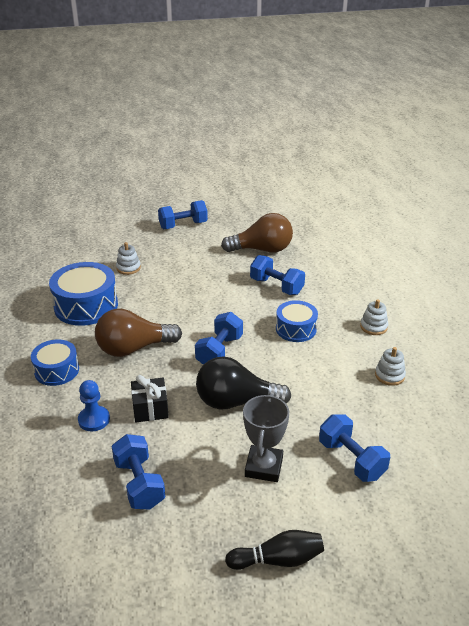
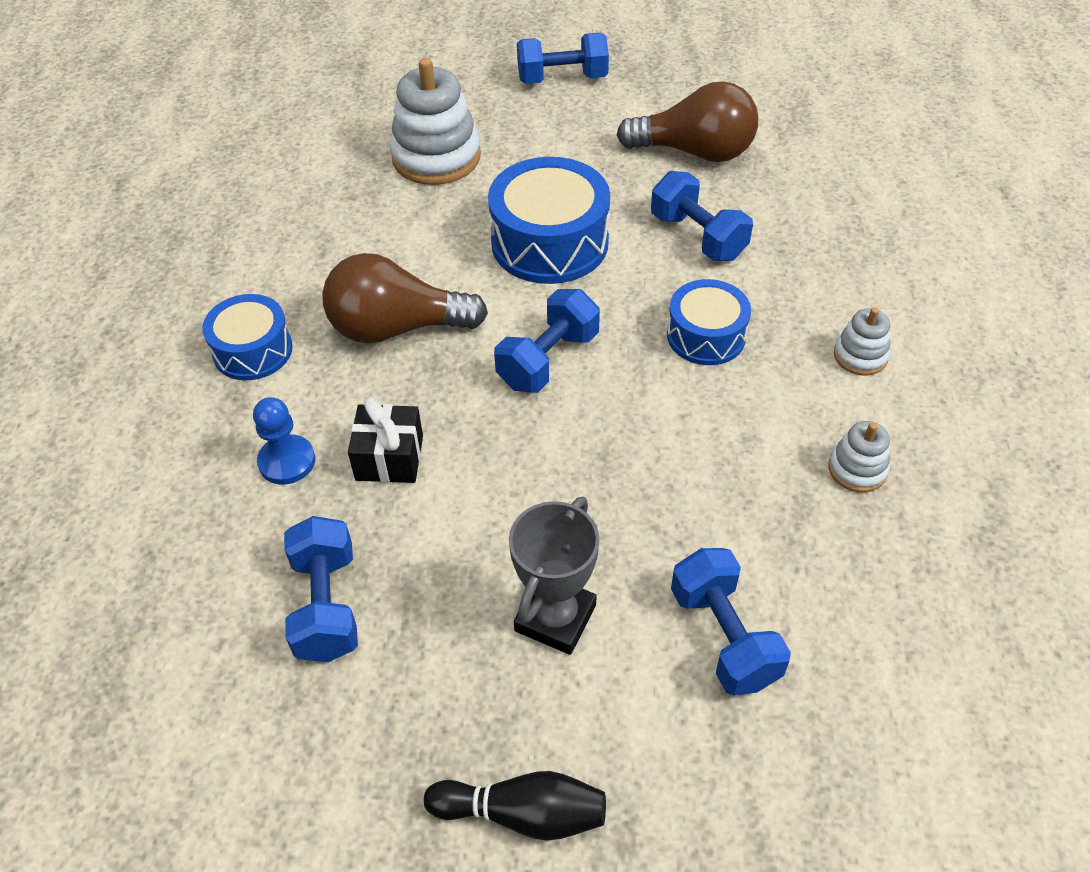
camera: 15 degrees right, 15 degrees up
(86, 306) = (339, 226): blue drum -> blue drum (549, 242)
(128, 268) = (436, 157): white stacking toy -> white stacking toy, size x1.98
(236, 402) = (546, 472): black light bulb -> none

